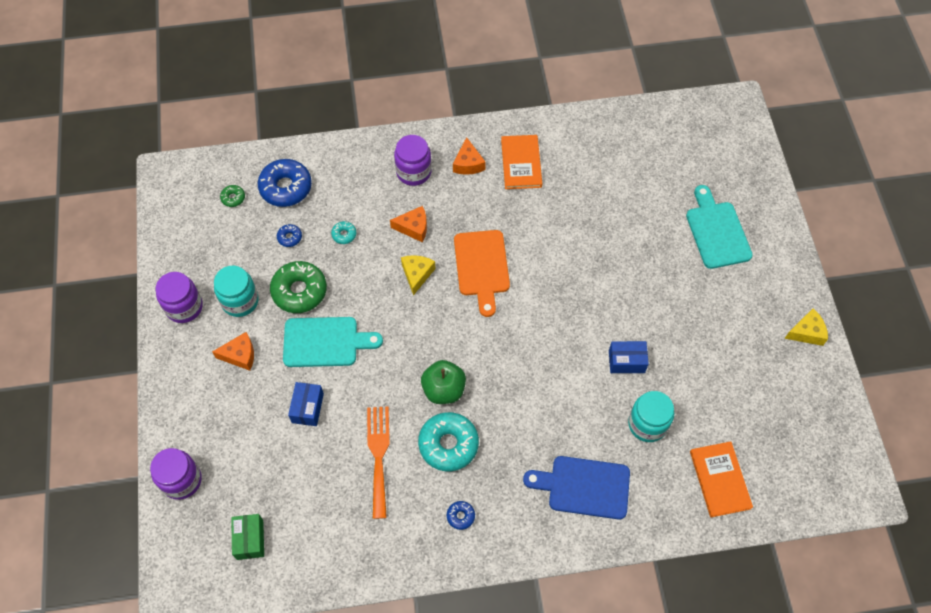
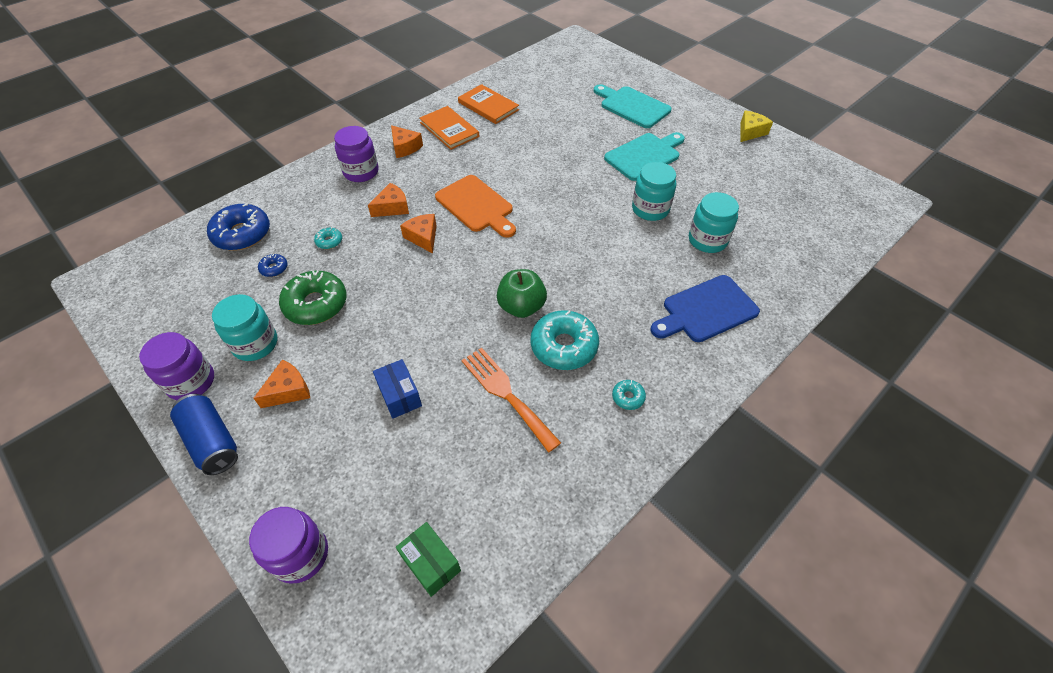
camera: 35 degrees left, 10 degrees down
(173, 364) = (212, 441): none -> blue can
(233, 198) = (189, 266): green donut -> none
(325, 342) = (375, 331): turquoise cutting board -> turquoise cutting board (644, 155)
(417, 274) = (423, 237): yellow cheese -> orange cheese
(460, 516) = (628, 397): blue donut -> turquoise donut
(626, 361) = (650, 209): blue box -> turquoise jar
(720, 480) = (795, 246): orange book -> orange book (488, 106)

